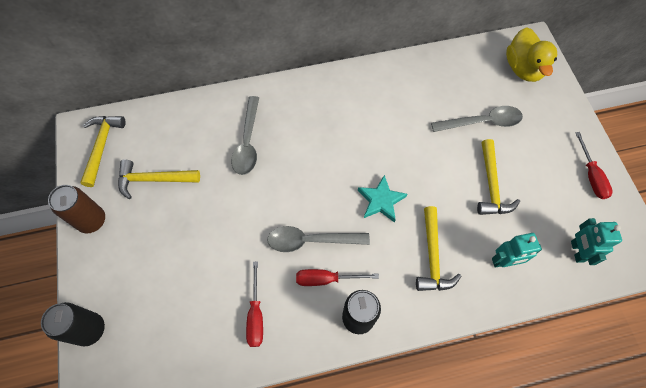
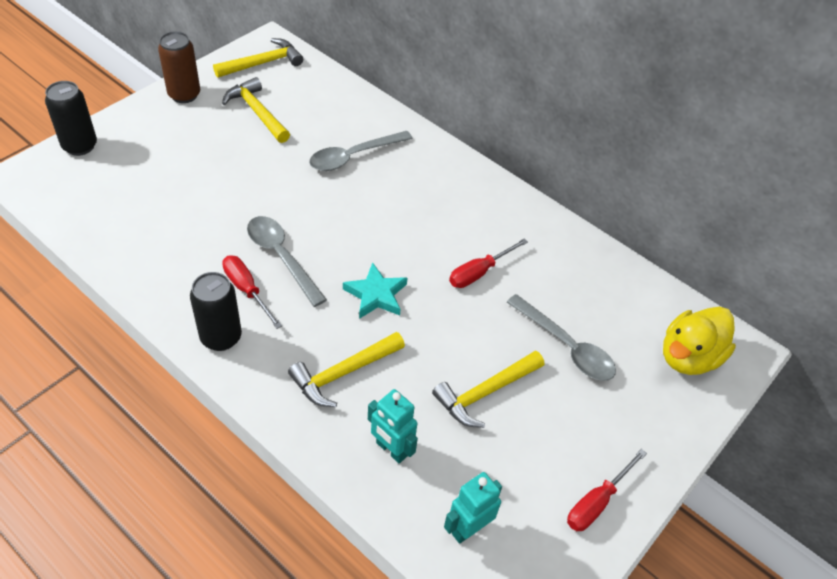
camera: 50 degrees right, 15 degrees down
(256, 315) = (169, 252): red screwdriver -> red screwdriver (479, 272)

